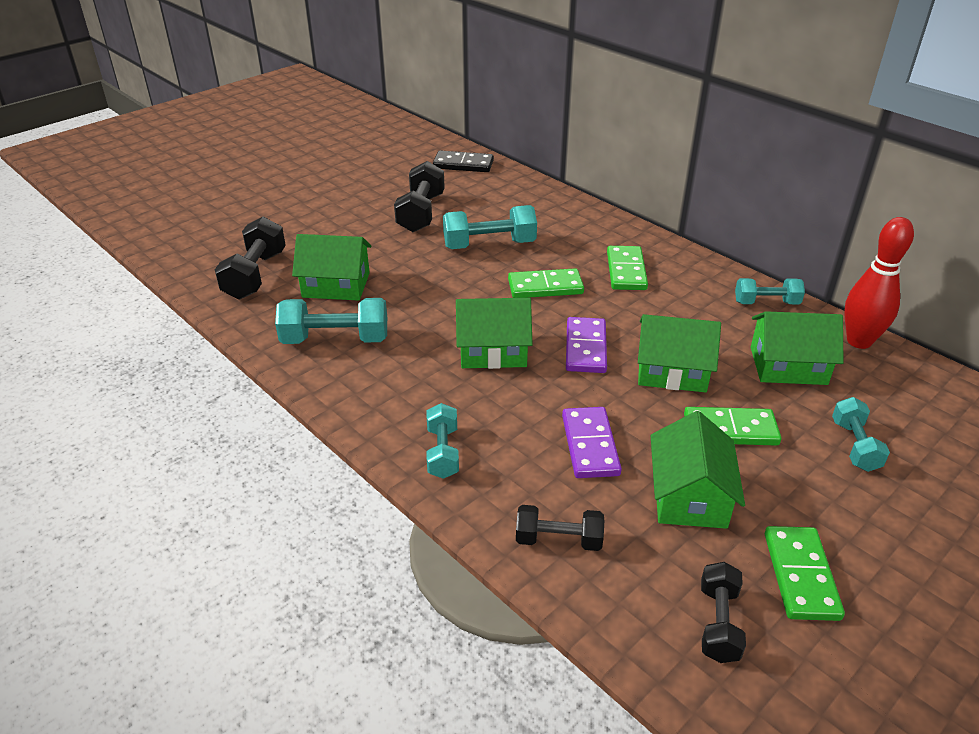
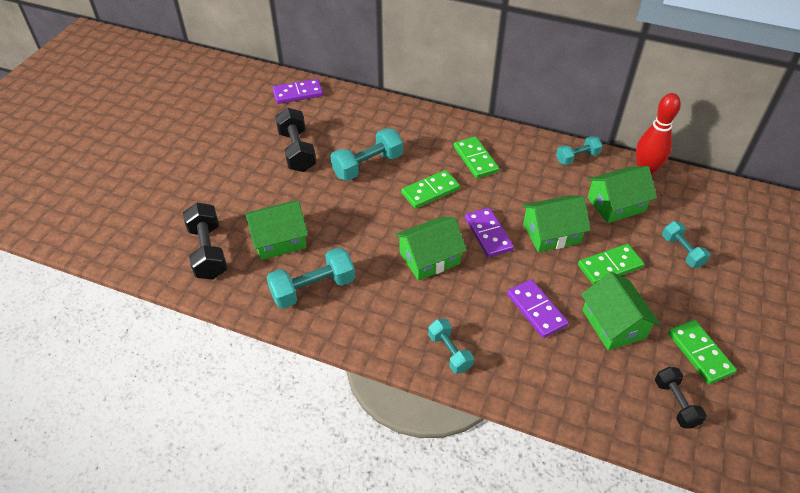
camera: 25 degrees left, 10 degrees up
(463, 164) = (298, 93): black domino -> purple domino
(558, 540) = (559, 386): black dumbbell -> none

